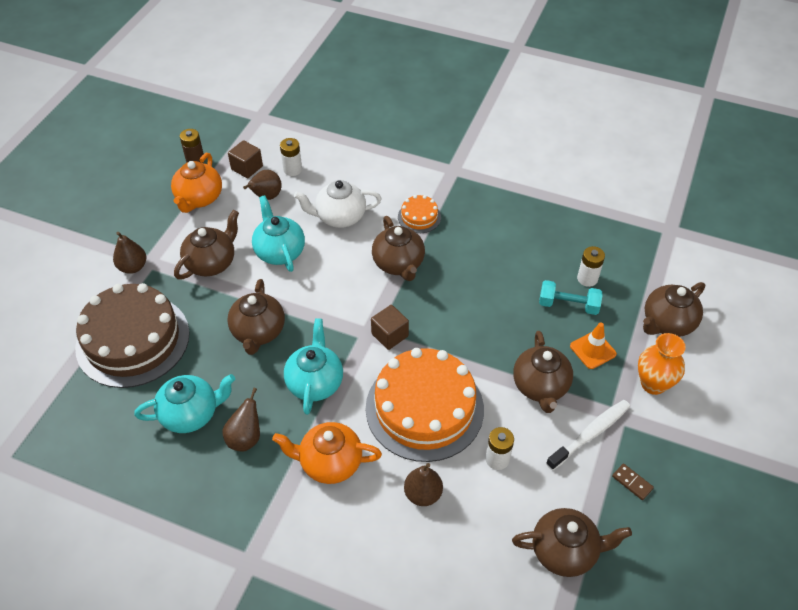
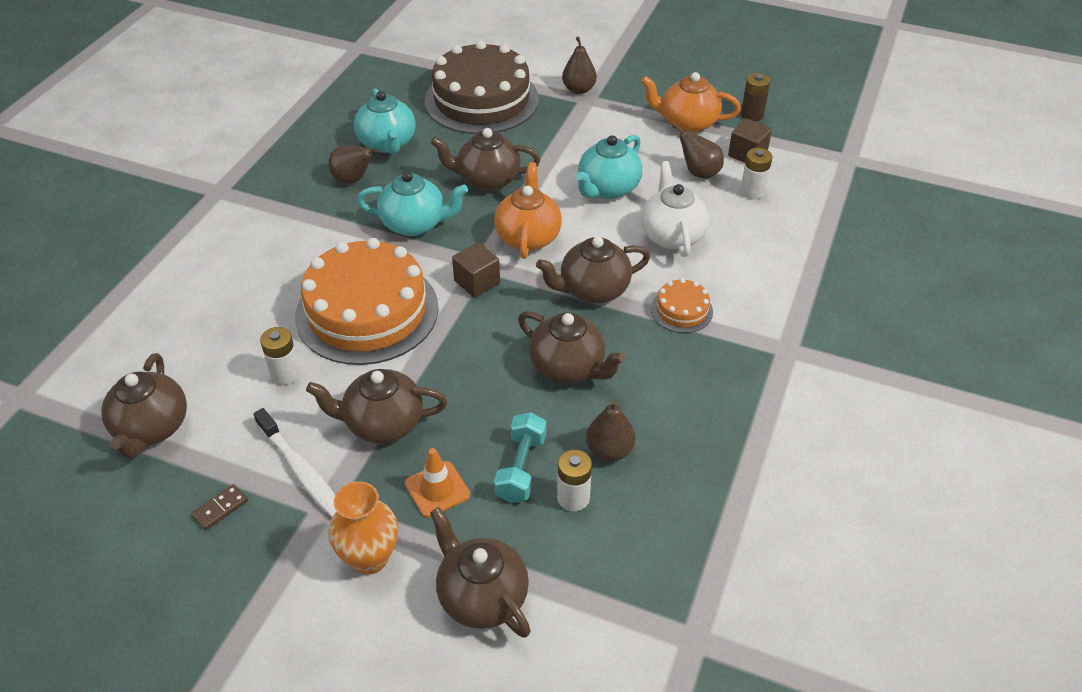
camera: 90 degrees right, 5 degrees down
(211, 263) = (587, 140): brown teapot -> brown teapot (568, 367)
(280, 252) = (607, 188): turquoise teapot -> turquoise teapot turned 150 degrees clockwise
(330, 463) = (311, 238): orange teapot -> orange teapot (528, 237)
(423, 494) = (256, 309): brown pear -> brown pear (609, 450)

